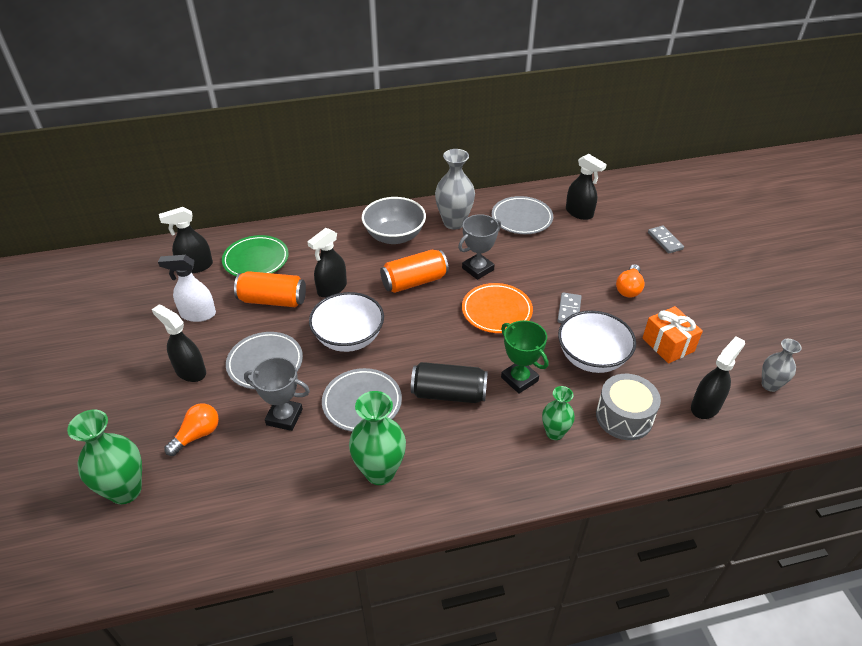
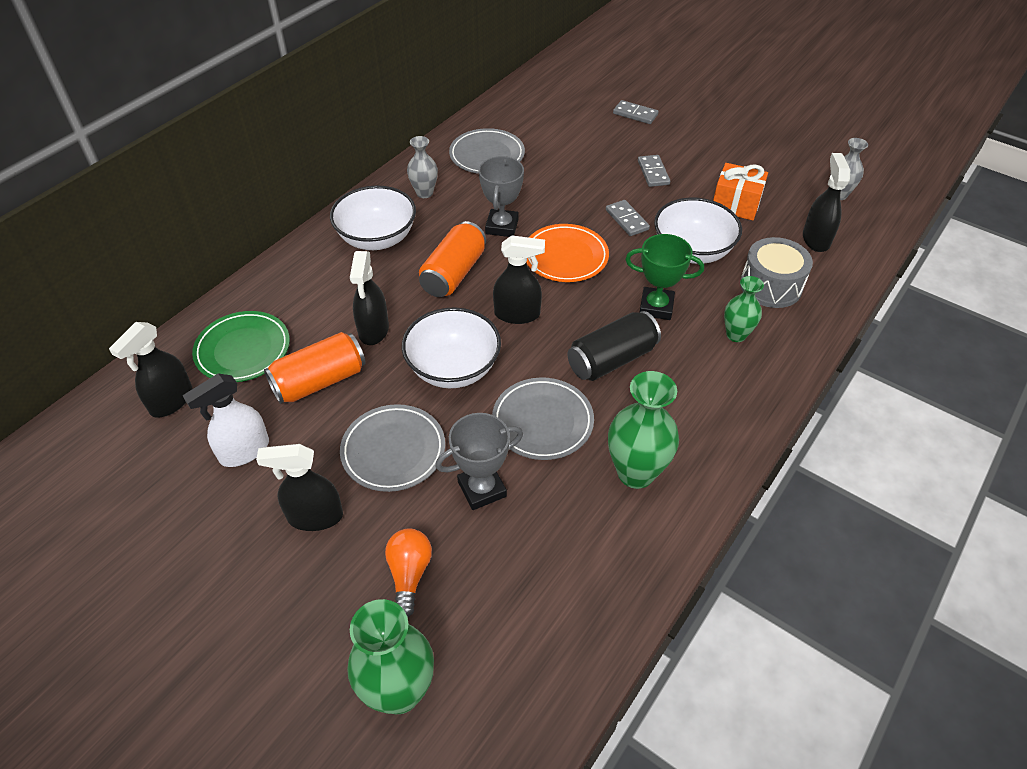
camera: 40 degrees left, 5 degrees up
(394, 236) = (377, 238): grey bowl -> white bowl
(454, 222) = (424, 193): grey vase -> grey vase, size x0.60
(579, 213) = (534, 124): black spray bottle -> black spray bottle (517, 314)
(629, 288) = (653, 173): orange light bulb -> grey domino

